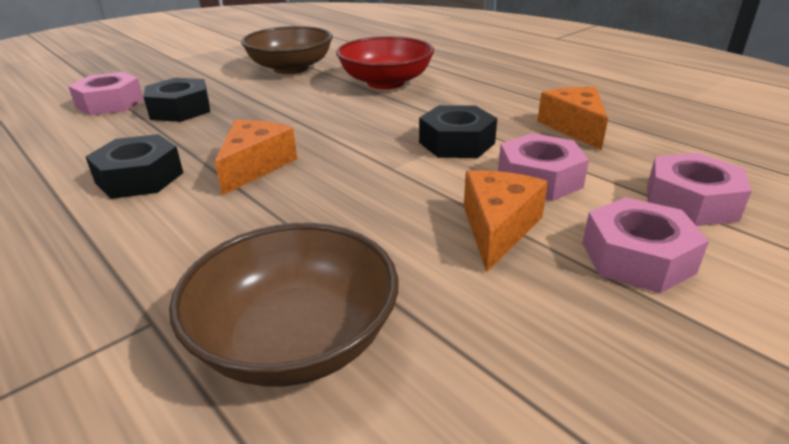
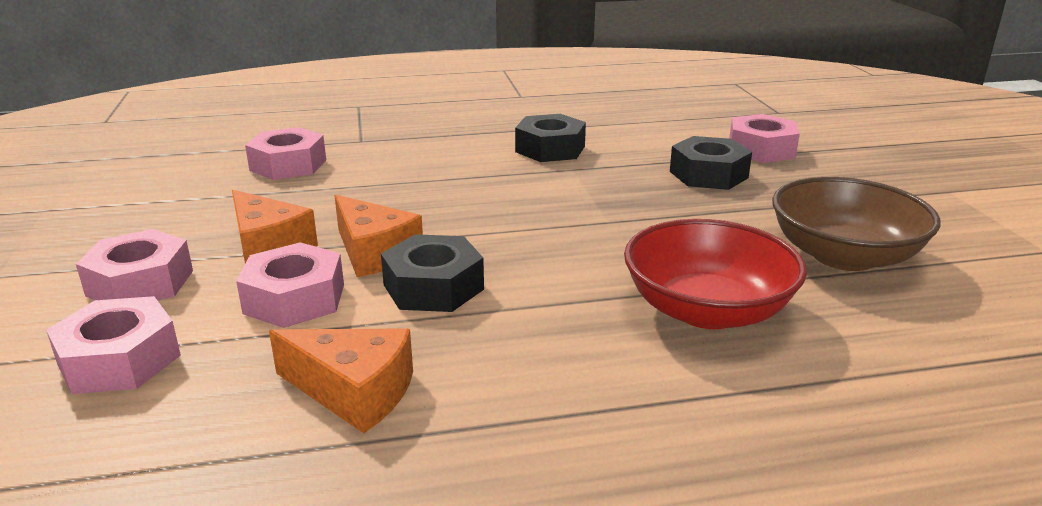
camera: 120 degrees right, 5 degrees down
(255, 166) = (516, 186): orange cheese -> orange cheese (374, 253)
(295, 339) = (288, 165): brown bowl -> pink nut

